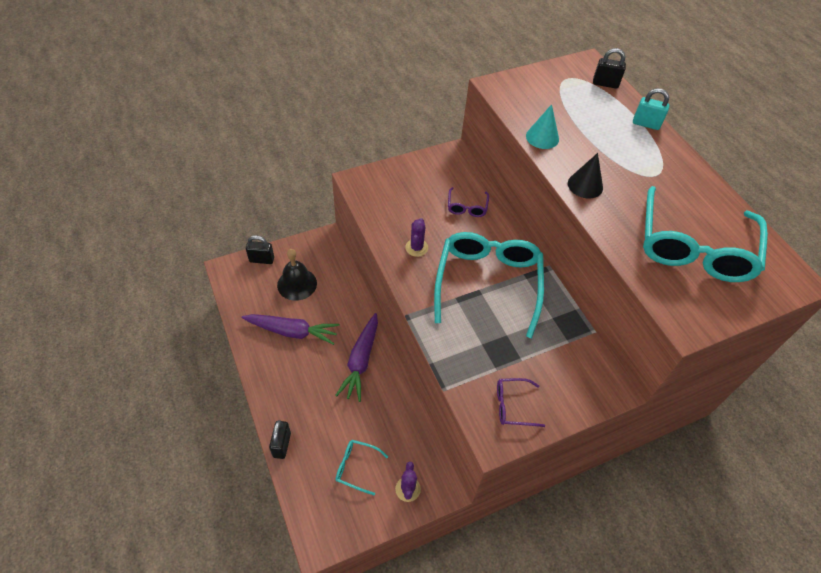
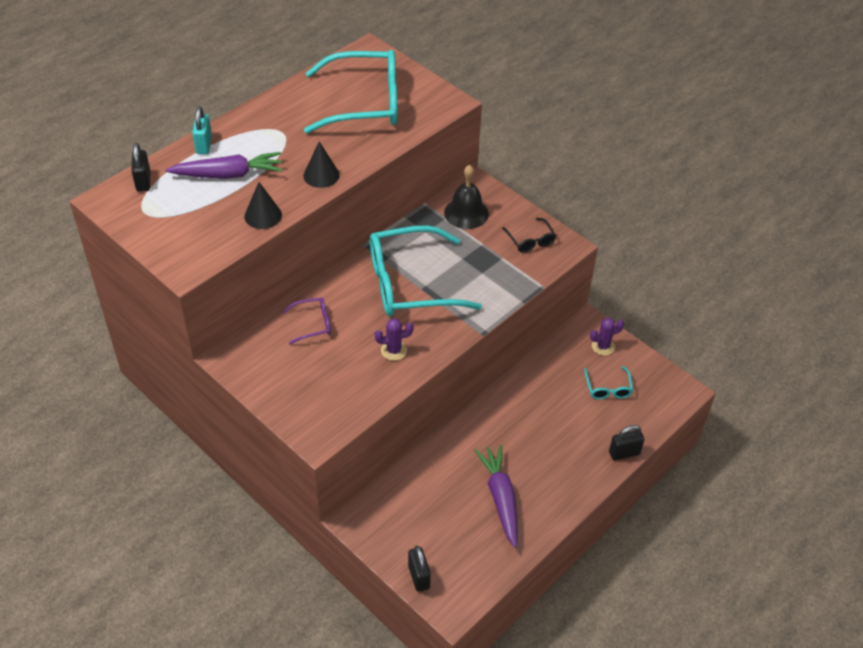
camera: 110 degrees left, 5 degrees down
(297, 284) = (436, 522): black bell -> black bell (466, 213)
(361, 361) = (501, 423): purple carrot -> purple carrot (228, 174)
(512, 406) = (530, 240): purple glasses -> black glasses
(542, 137) = (263, 215): turquoise cone -> black cone

